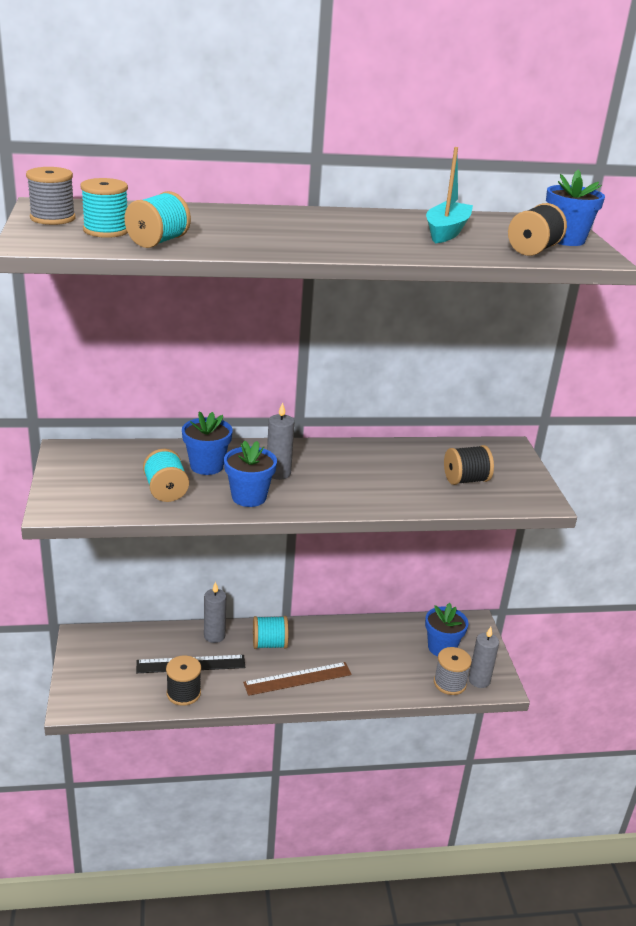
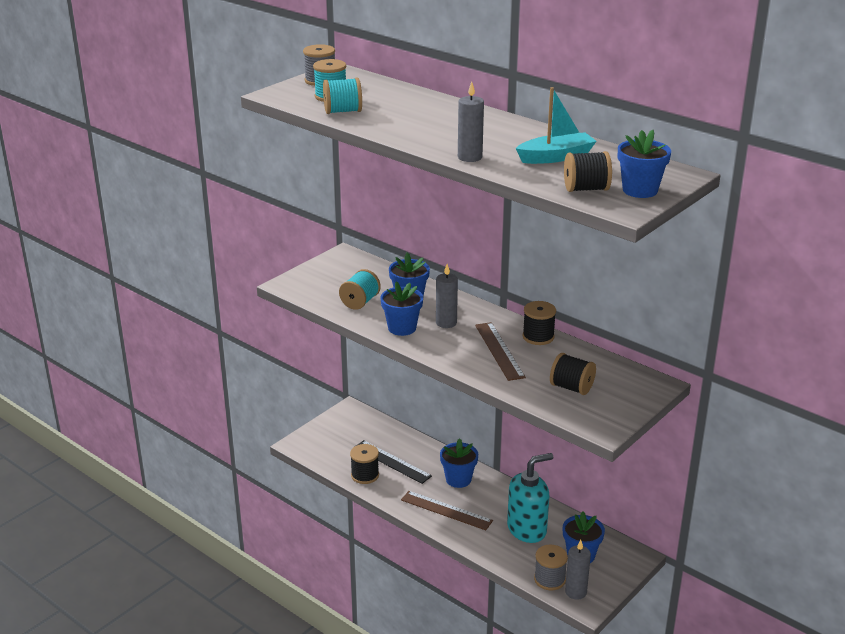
camera: 50 degrees right, 0 degrees up
(214, 636) = (430, 454): grey candle -> grey candle (470, 157)
(269, 644) = (458, 479): turquoise spool -> blue flower pot
(363, 477) = (499, 351): none -> brown ruler
(369, 450) = (538, 337): none -> black spool
(378, 652) = (527, 529): none -> turquoise soap dispenser

